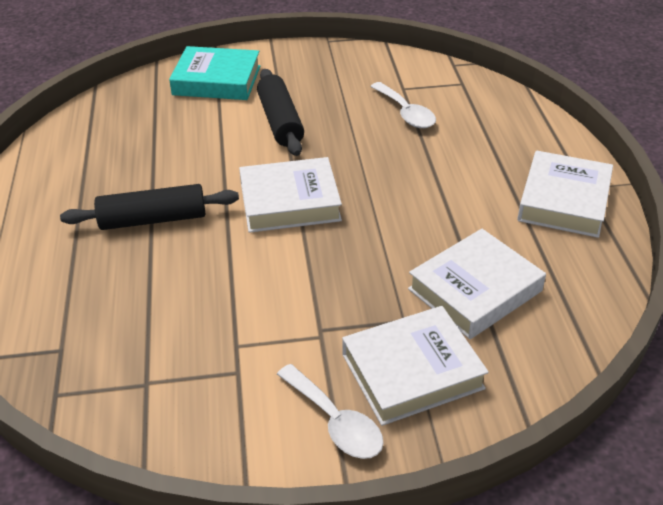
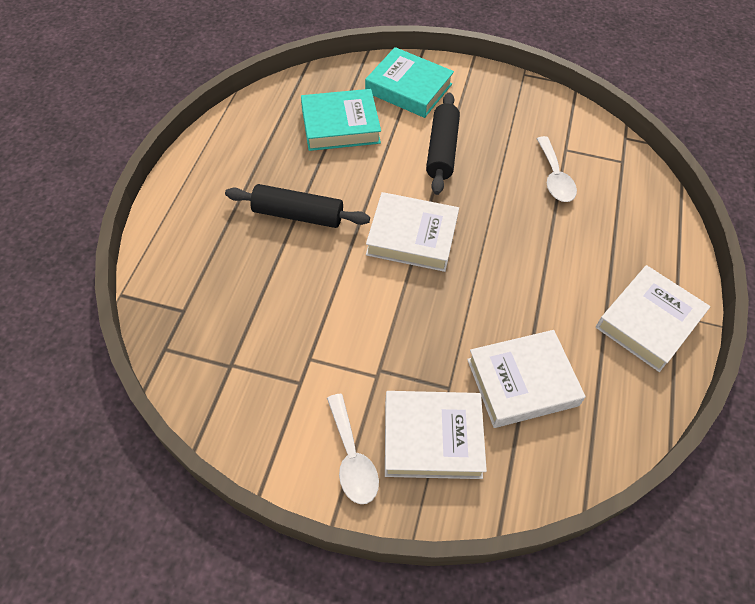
camera: 20 degrees right, 15 degrees up
(160, 129) = (340, 125): none -> turquoise book

